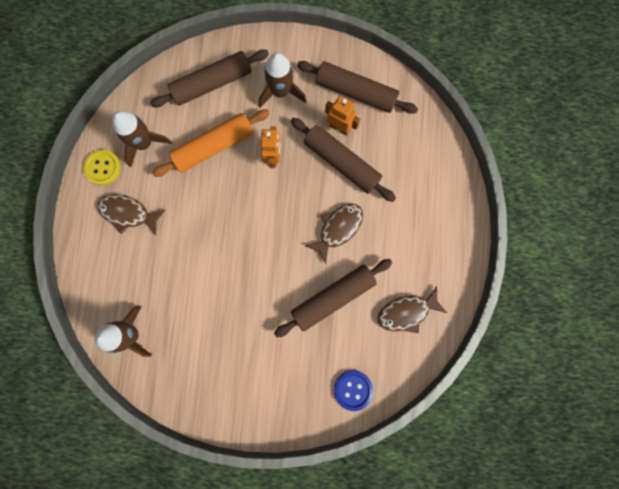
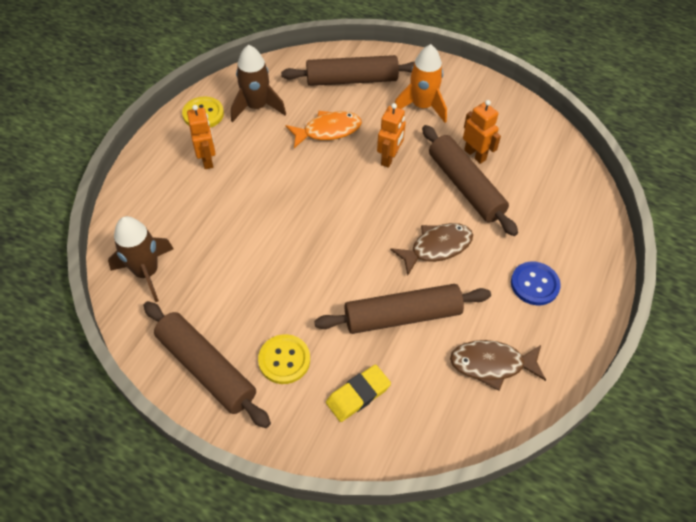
camera: 20 degrees right, 25 degrees down
(128, 213) = (207, 160): brown fish -> orange robot
(213, 147) = (328, 131): orange rolling pin -> orange fish
(263, 365) = (284, 360): none -> yellow button
(281, 92) = (422, 106): brown rocket -> orange rocket
(324, 371) = (358, 395): none -> yellow eraser
(353, 390) = (387, 430): blue button -> blue button (534, 284)
(356, 92) = (505, 130): brown rolling pin -> brown rolling pin (206, 368)

